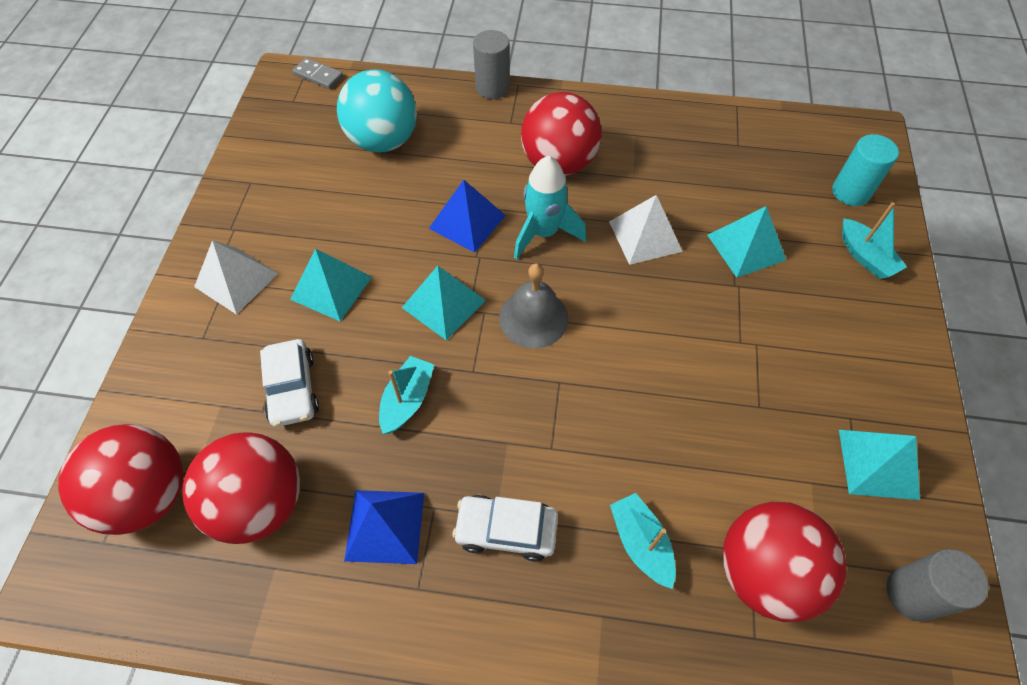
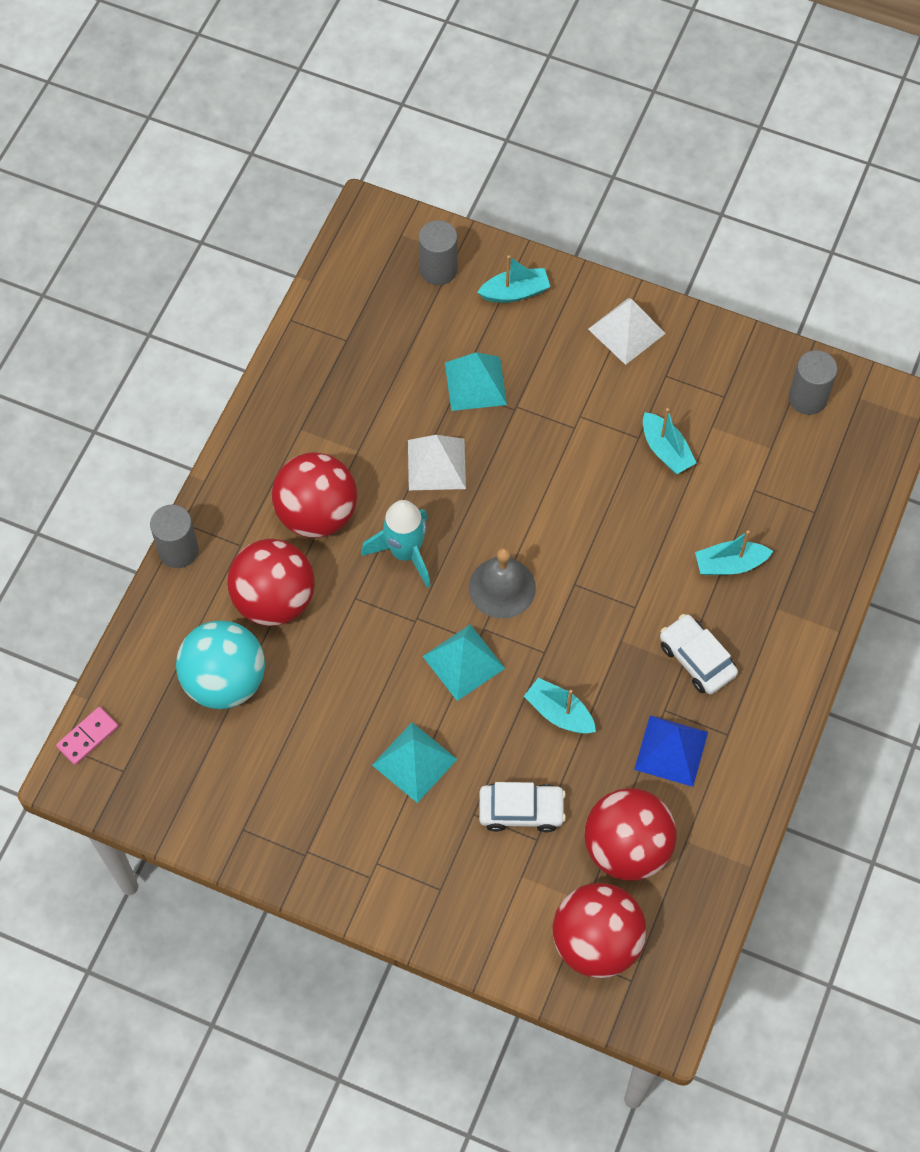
camera: 75 degrees left, 5 degrees up
(236, 280) = (377, 852): white pyramid -> white pyramid (626, 331)
(318, 75) = (88, 737): grey domino -> pink domino
(467, 222) = (368, 619): blue pyramid -> none
(506, 530) = (696, 659): white car -> white car turned 120 degrees clockwise
(757, 438) = (666, 450): none -> turquoise boat
(764, 572) = (770, 487): red ball -> red ball (274, 600)
(850, 192) = (438, 269): turquoise cylinder -> grey cylinder
(878, 463) = (708, 374): turquoise pyramid -> none

